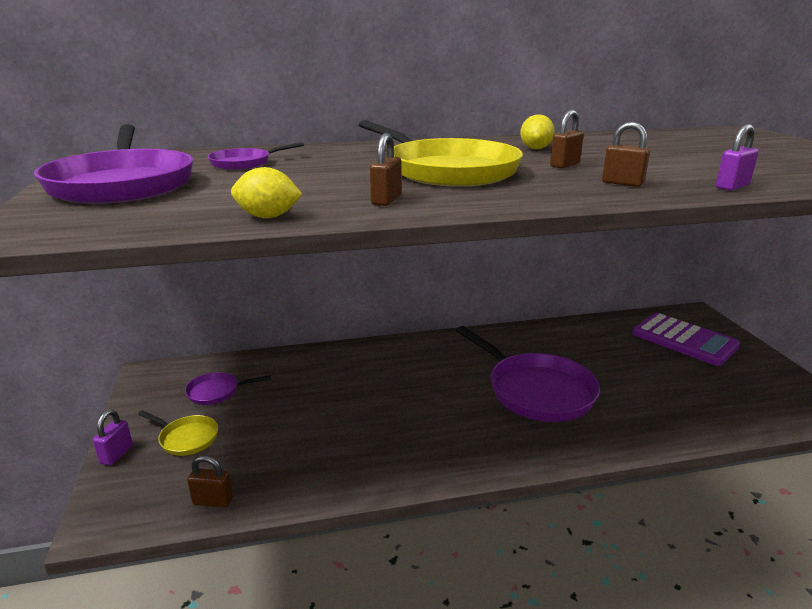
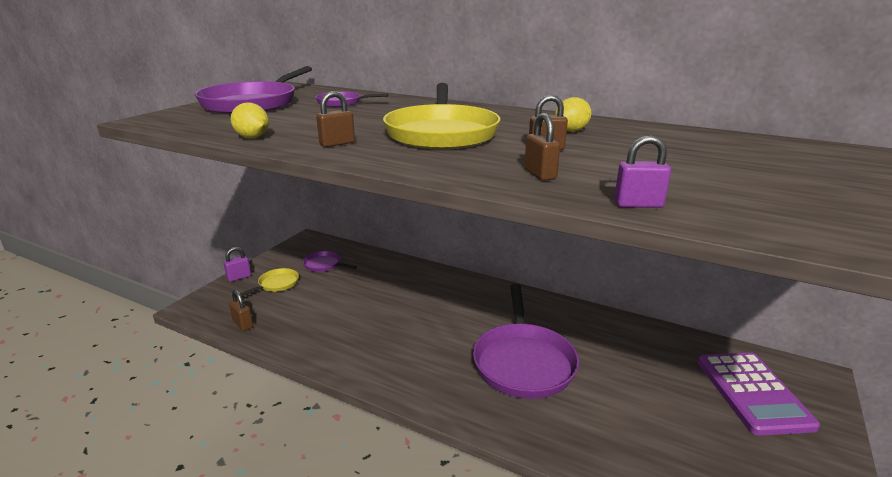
camera: 40 degrees right, 0 degrees up
(186, 438) = (276, 284): yellow pan -> yellow pan turned 120 degrees counterclockwise

